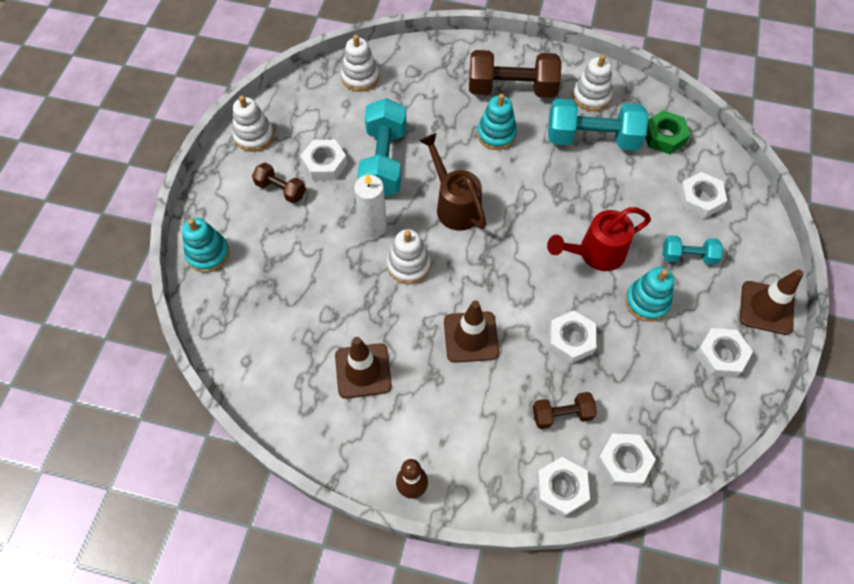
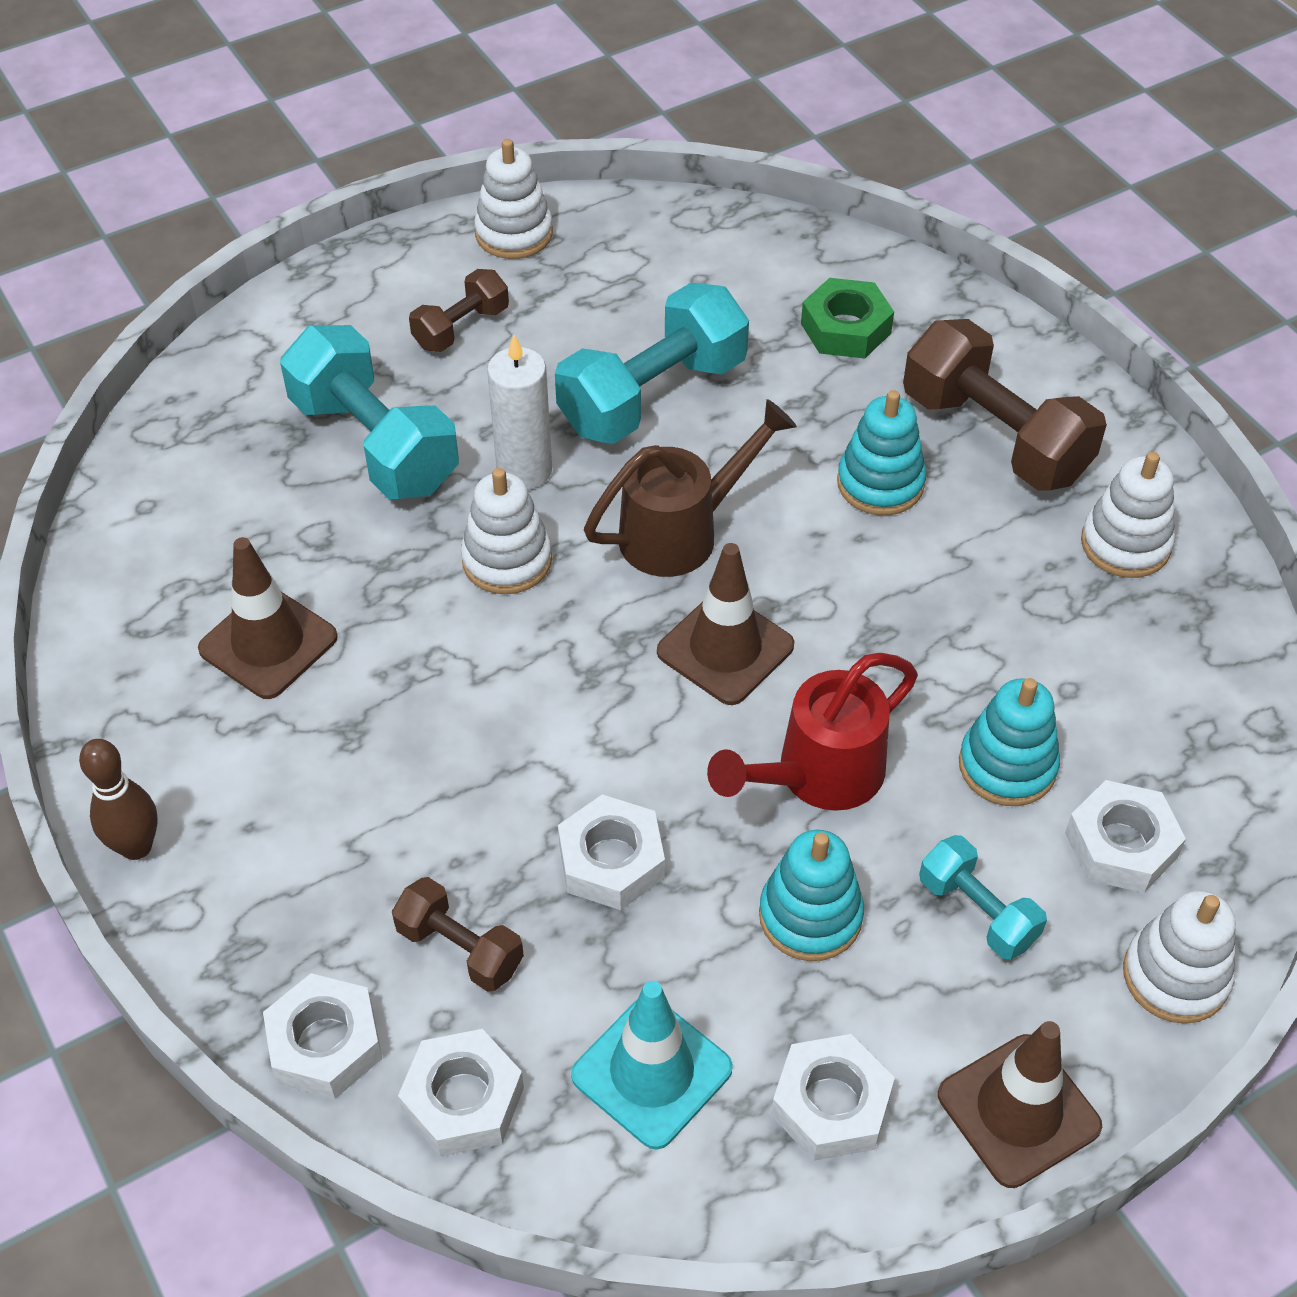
camera: 45 degrees right, 10 degrees down
(208, 254) = (267, 338): turquoise stacking toy -> turquoise stacking toy (1007, 766)
(281, 190) = (461, 328): brown dumbbell -> brown dumbbell turned 60 degrees clockwise
(324, 164) = (564, 338): white nut -> none
(360, 77) = (767, 258): white stacking toy -> white stacking toy (1175, 976)
(454, 205) = (681, 532): brown watering can -> brown watering can turned 45 degrees clockwise
(471, 337) = (469, 727): brown traffic cone -> brown traffic cone (725, 649)
(592, 138) = (1041, 607): turquoise dumbbell -> turquoise dumbbell (375, 443)
(595, 253) = (818, 775): red watering can -> red watering can turned 60 degrees counterclockwise
(663, 396) = (652, 1072): none -> turquoise traffic cone
(664, 136) = (1184, 700): green nut -> green nut (845, 328)

